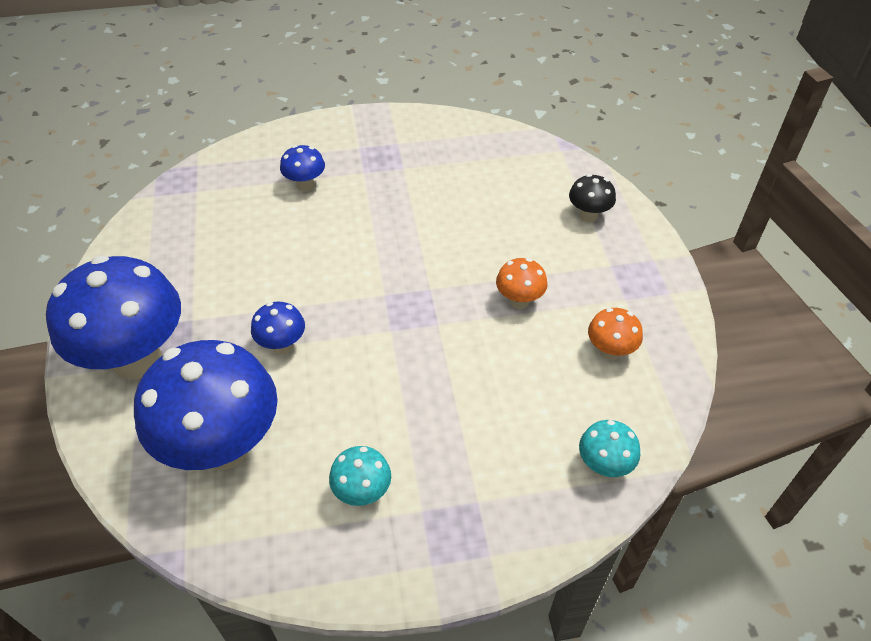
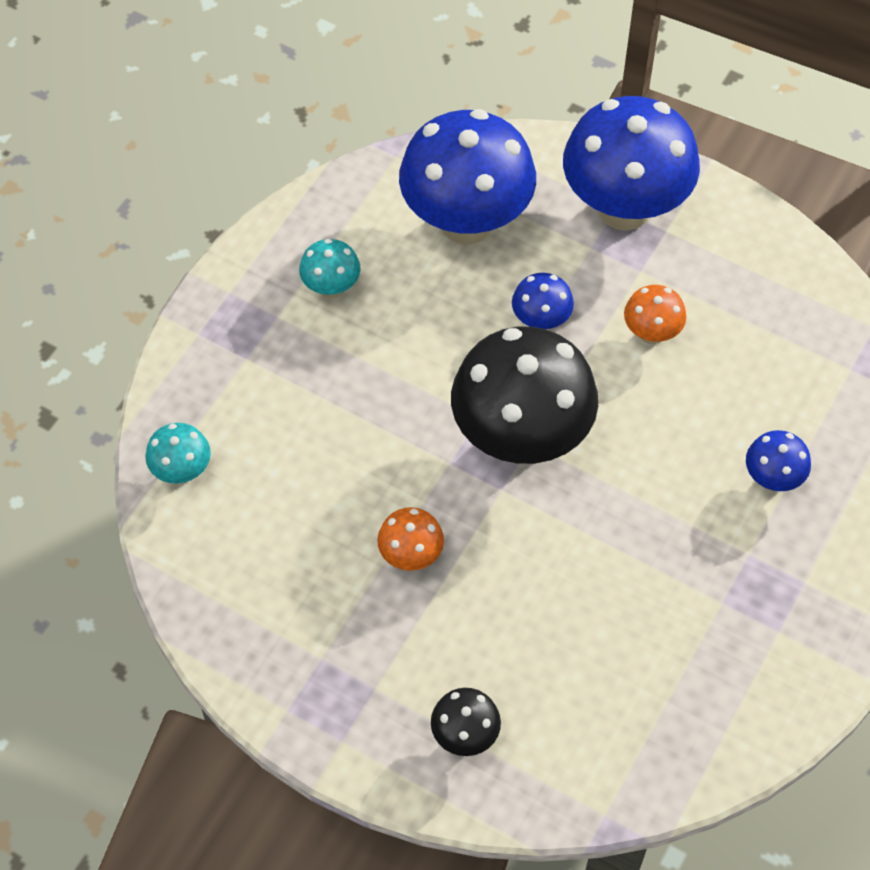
camera: 130 degrees right, 10 degrees up
(385, 301) = (521, 438): none -> black mushroom
(610, 352) = (277, 582): orange mushroom -> orange mushroom (651, 333)

